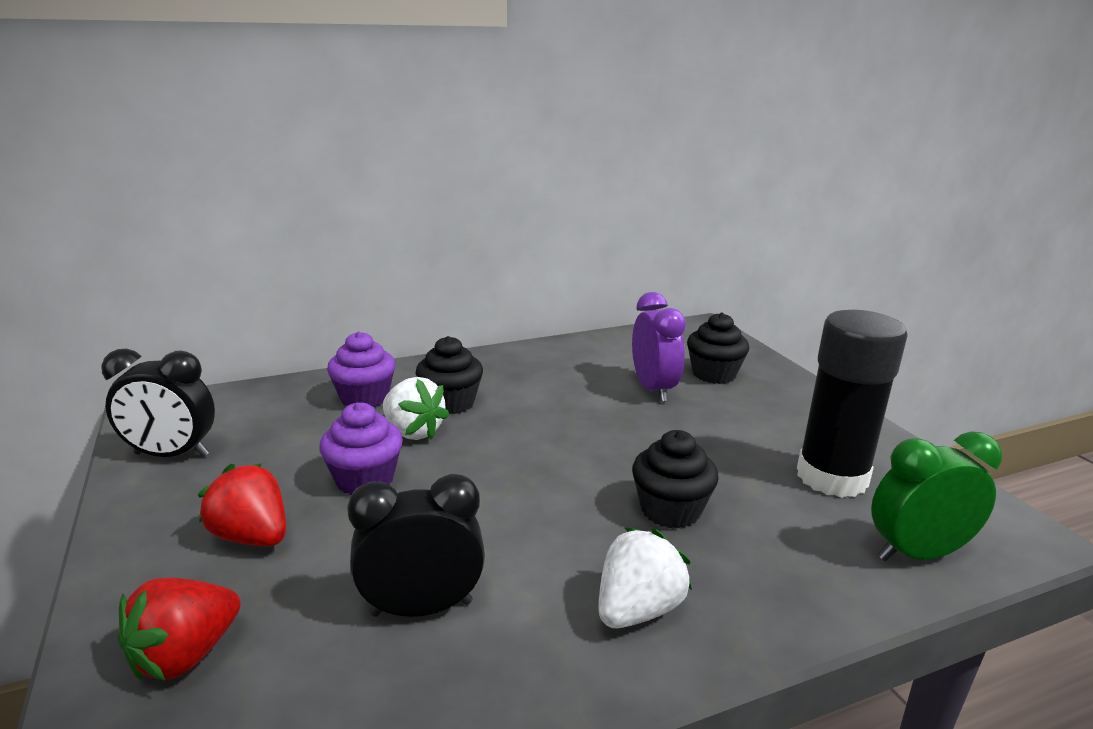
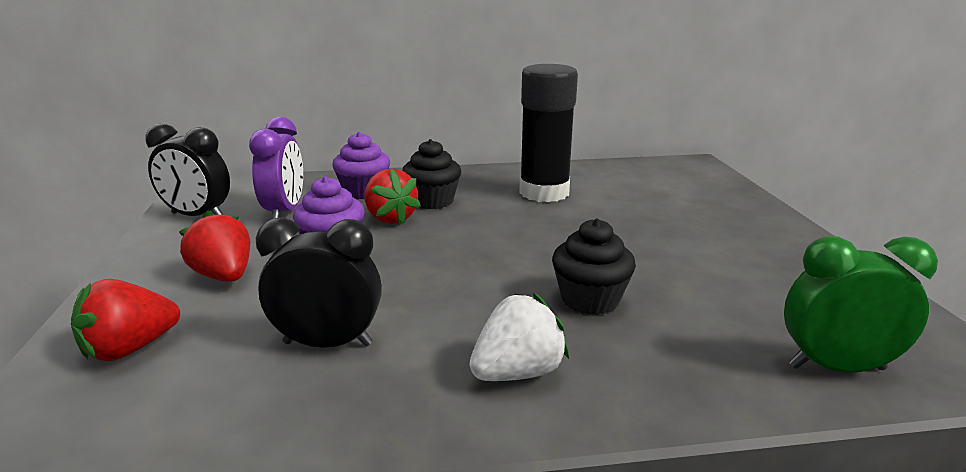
camera: 15 degrees right, 0 degrees up
(413, 432) = (390, 218): white strawberry -> red strawberry
(653, 389) = (621, 206): purple clock -> purple clock (285, 212)
(714, 374) = (687, 200): black cupcake -> none
(832, 477) = (771, 292): black glue stick -> black glue stick (544, 192)

